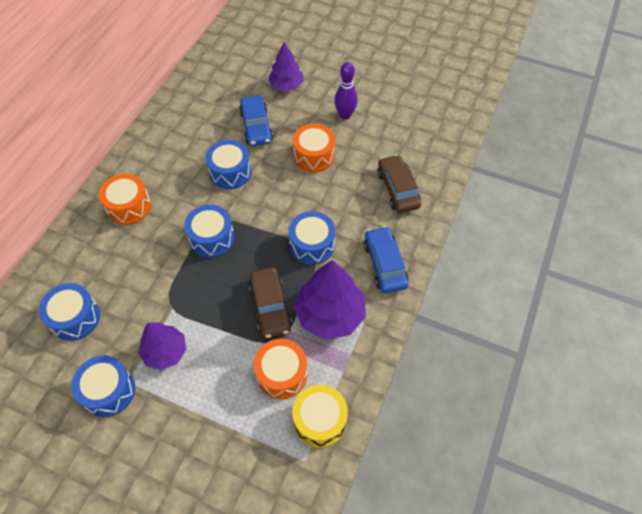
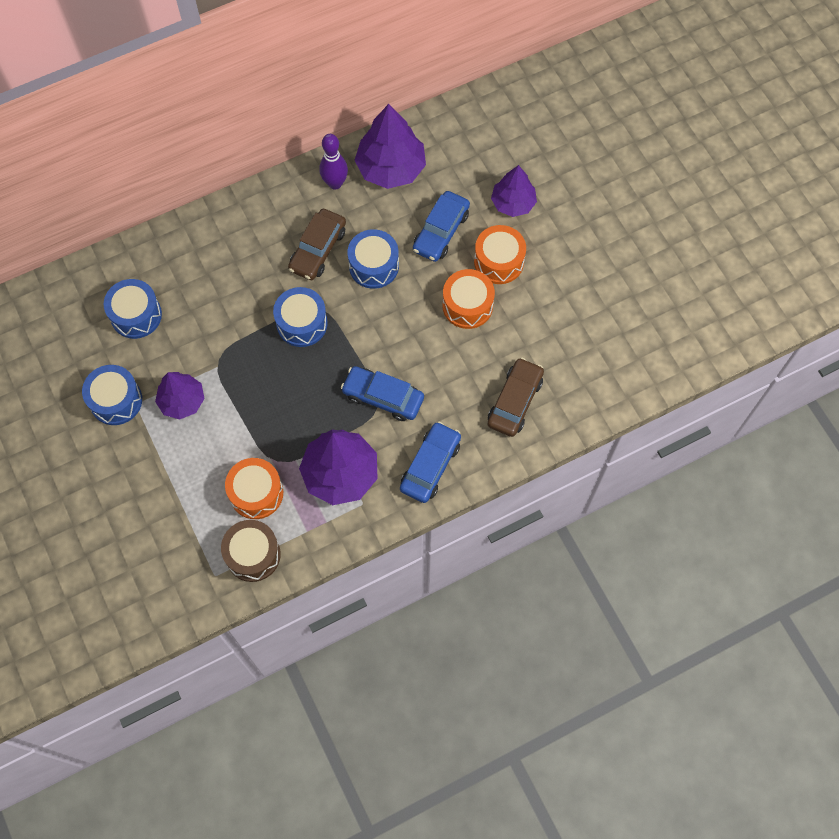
camera: 40 degrees right, 10 degrees up
(129, 207) = (256, 237): orange drum -> orange drum (498, 261)
(189, 112) = (391, 168): none -> purple tree
(270, 306) = (297, 427): brown car -> brown car (318, 249)
(312, 245) = (383, 397): blue drum -> blue car
(319, 420) = (253, 555): yellow drum -> brown drum
(345, 115) = (540, 281): purple bowling pin -> purple bowling pin (335, 183)

